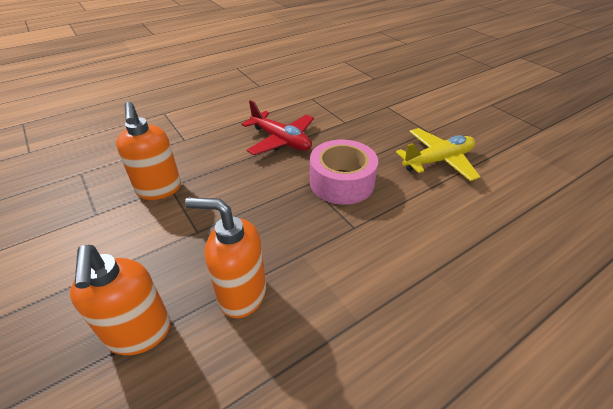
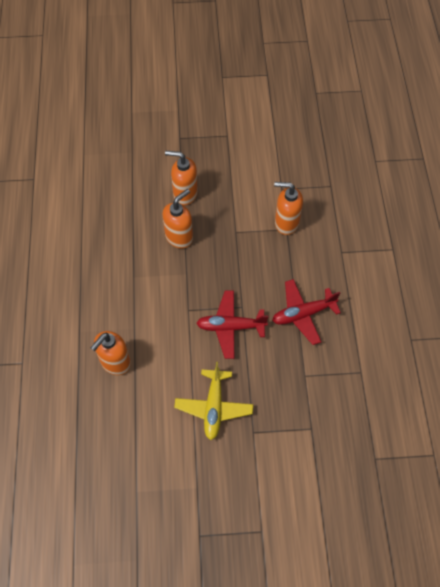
camera: 120 degrees right, 20 degrees up
(341, 182) = (230, 327): pink tape -> red plane
(498, 266) = (115, 362): none -> orange soap dispenser

